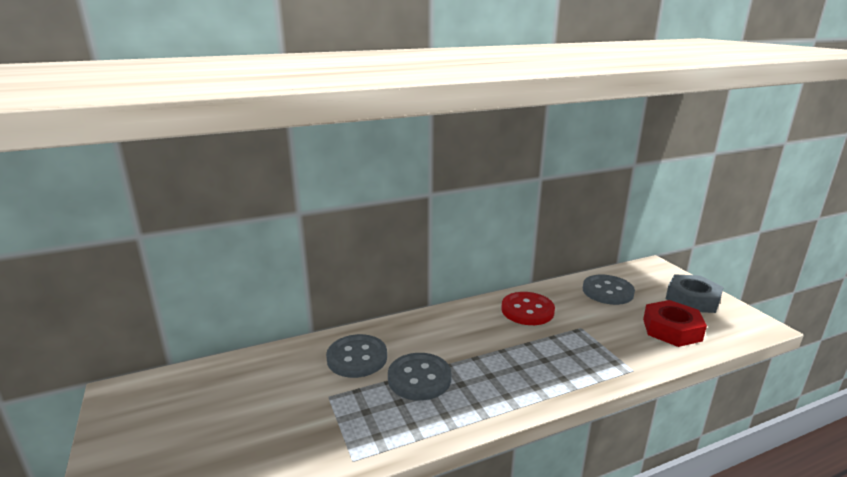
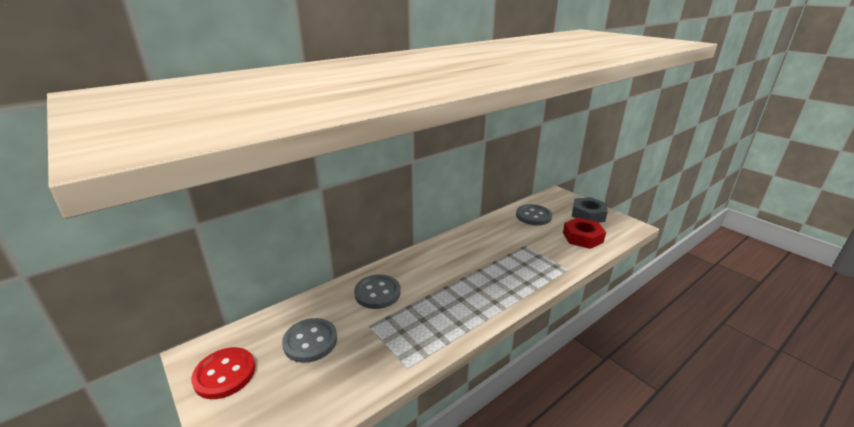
camera: 15 degrees left, 5 degrees up
(419, 378) = (430, 300): grey button -> grey button (310, 341)
(527, 310) = (485, 238): red button -> red button (225, 374)

